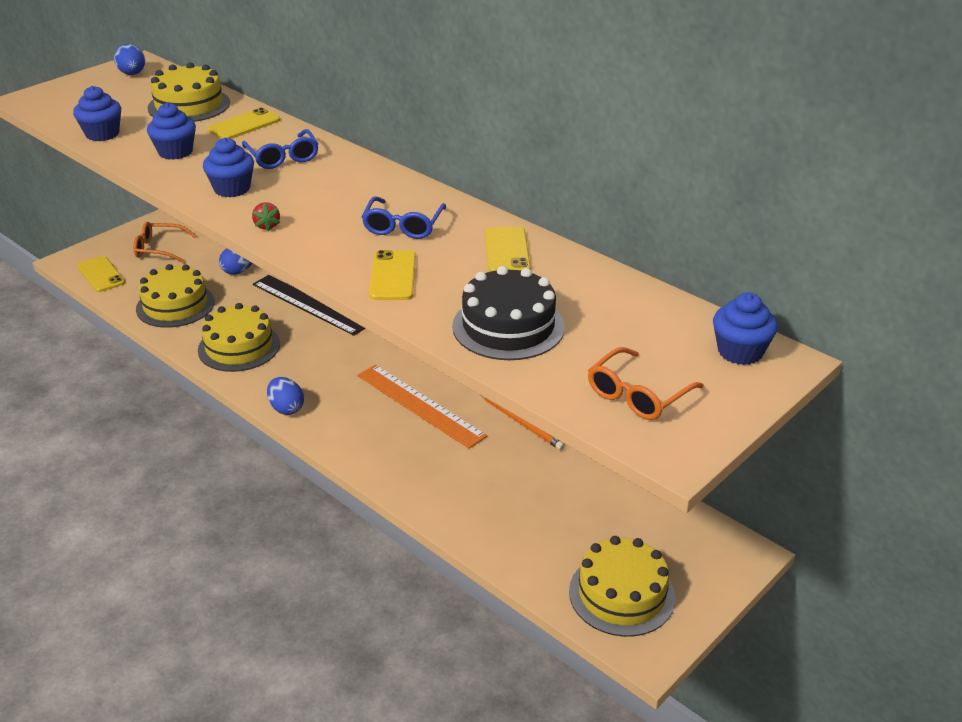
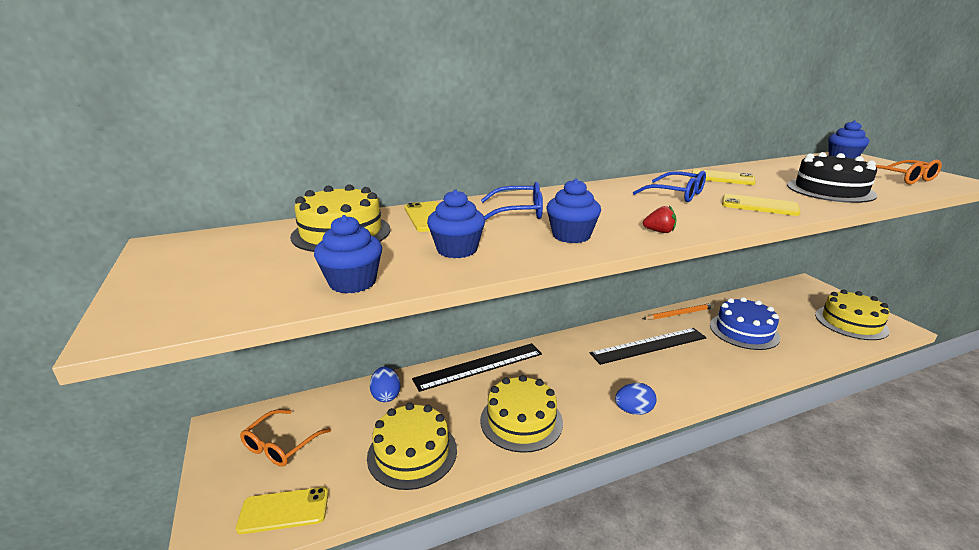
camera: 65 degrees left, 10 degrees down
(132, 74) = (194, 250): blue egg -> none
(420, 405) = (649, 345): orange ruler -> black ruler
(512, 481) = (744, 331): none -> blue cake

